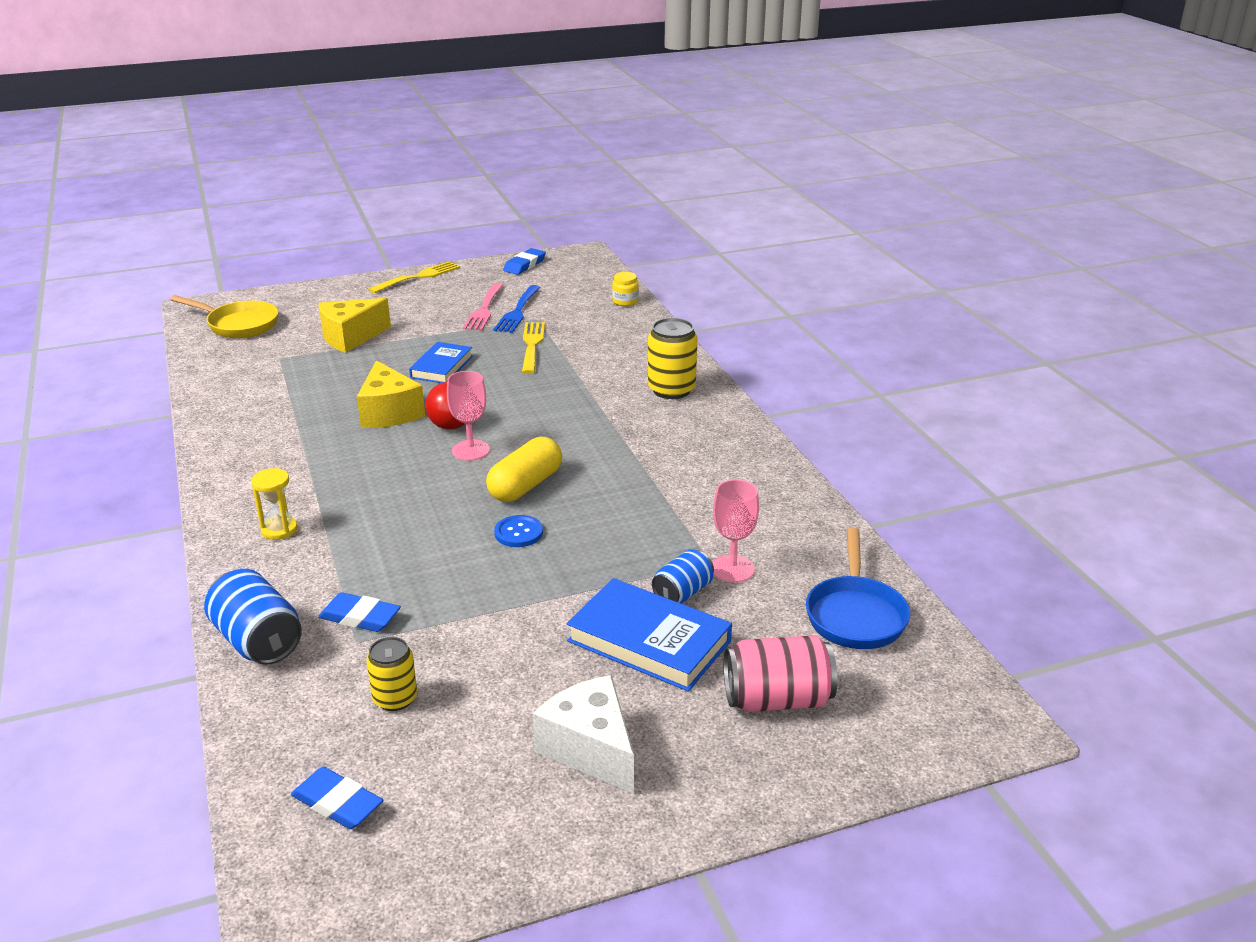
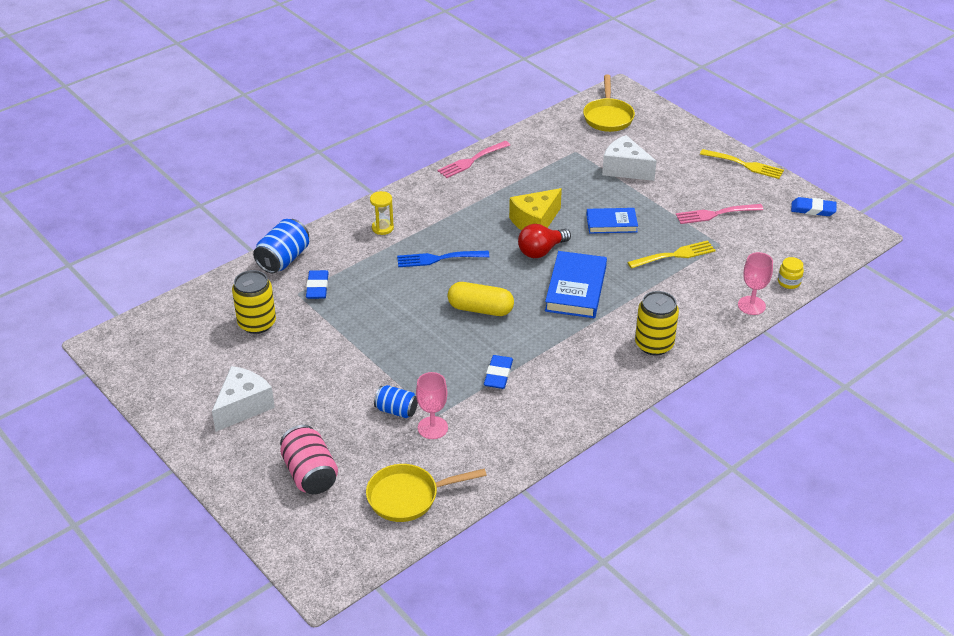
camera: 70 degrees right, 10 degrees up
(210, 429) = (471, 160): none -> pink fork
(337, 803) = (178, 330): blue eraser -> blue eraser (498, 374)
(350, 337) = (625, 169): yellow cheese -> white cheese
(395, 699) = (257, 323): yellow can -> yellow can, size x1.57
(470, 450) = (509, 272): pink goblet -> pink goblet (751, 305)
(517, 311) = (725, 231): blue fork -> blue fork (438, 259)
(518, 533) = (426, 322): blue button -> none
(649, 641) = (342, 407): blue book -> blue book (575, 289)
(855, 615) = (408, 497): blue pan -> yellow pan

